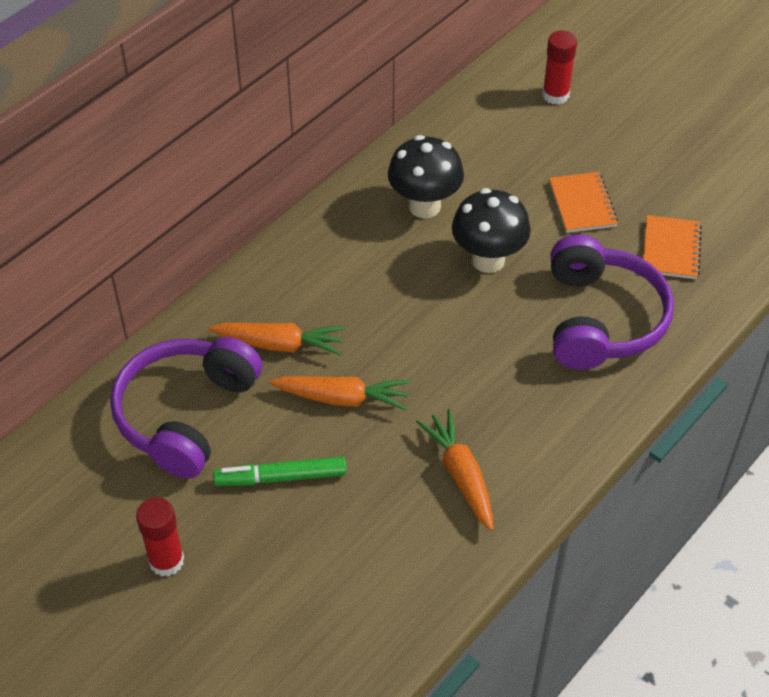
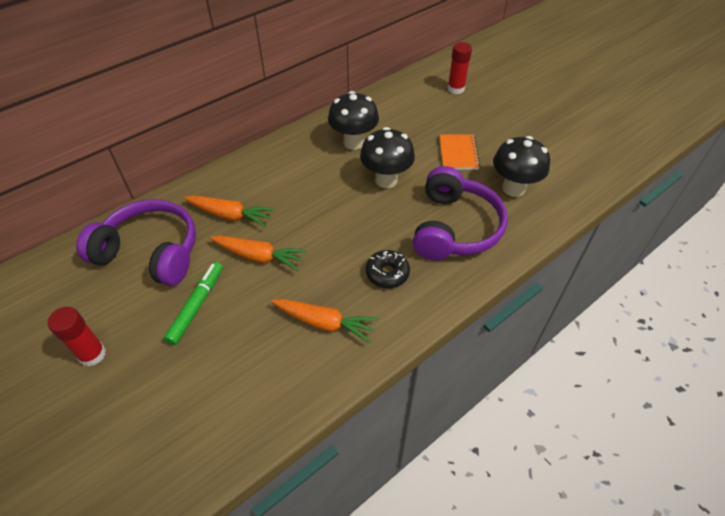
camera: 10 degrees right, 0 degrees up
(186, 414) = (150, 252): purple headphones -> purple headphones turned 75 degrees clockwise
(281, 477) = (196, 305): green marker -> green marker turned 105 degrees clockwise
(460, 475) = (325, 323): orange carrot -> orange carrot turned 120 degrees clockwise
(525, 396) = (387, 273): none -> black donut
(671, 249) = (513, 188): orange notebook -> black mushroom

